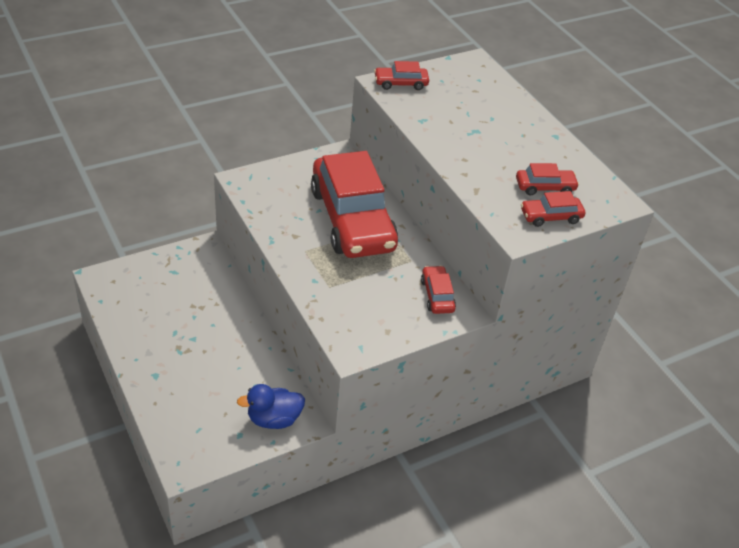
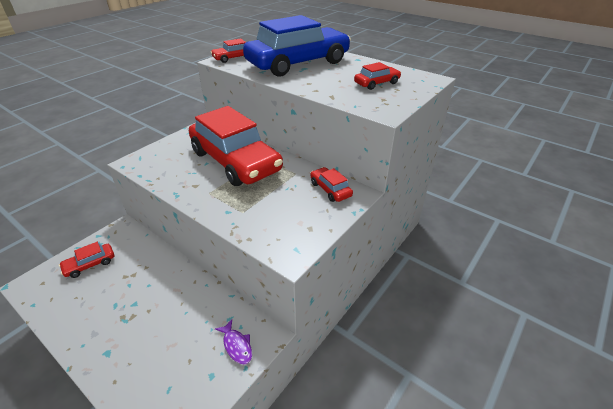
camera: 20 degrees left, 5 degrees down
(274, 419) = (237, 345): blue duck -> purple fish
(474, 119) = (298, 63): none -> blue car
(550, 216) = (396, 96): red car -> red car (90, 264)

